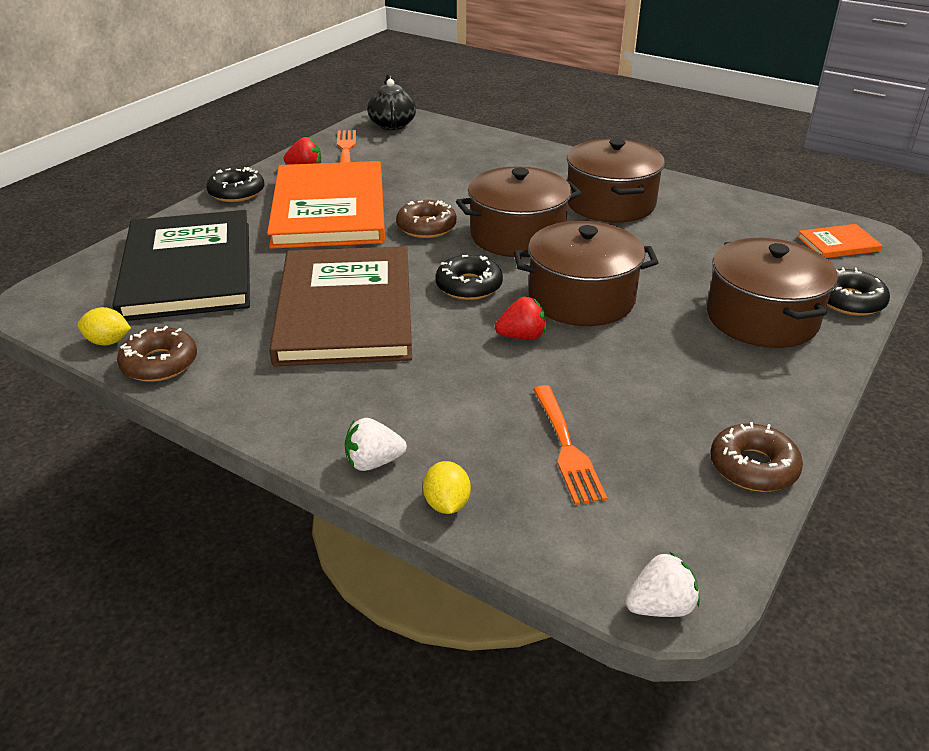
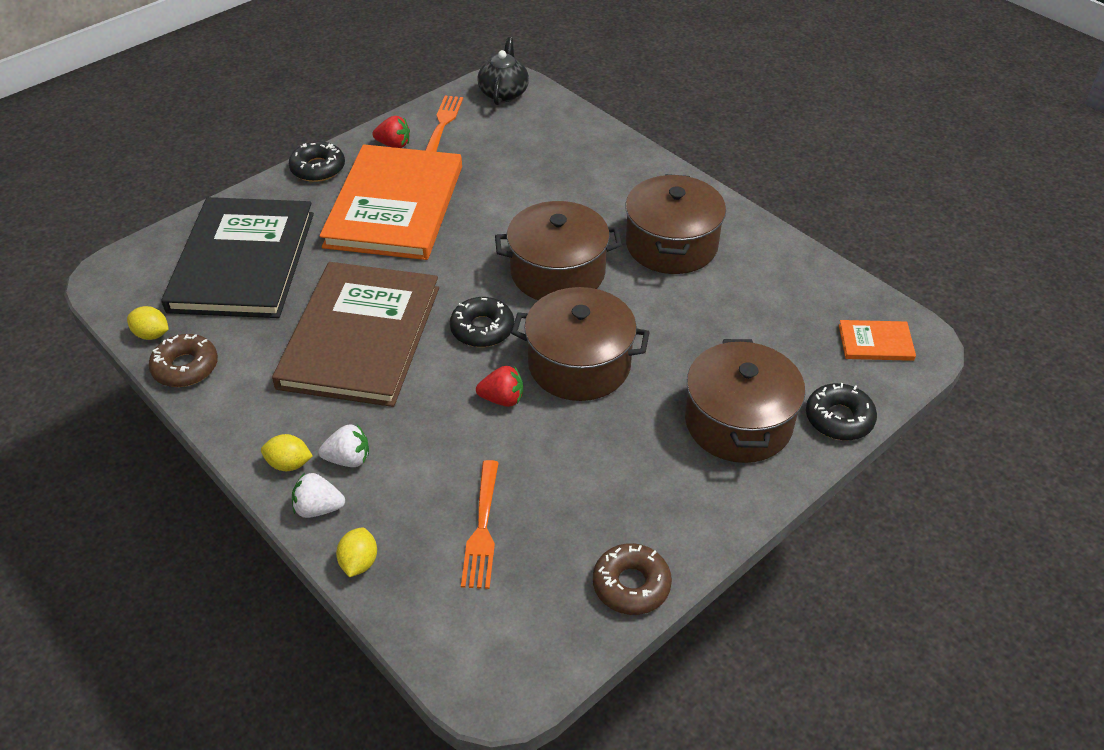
camera: 15 degrees right, 10 degrees up
(319, 428) = (289, 464): none -> yellow lemon
(426, 227) = (476, 246): brown donut -> none
(660, 606) = (480, 696): white strawberry -> white strawberry (348, 459)

